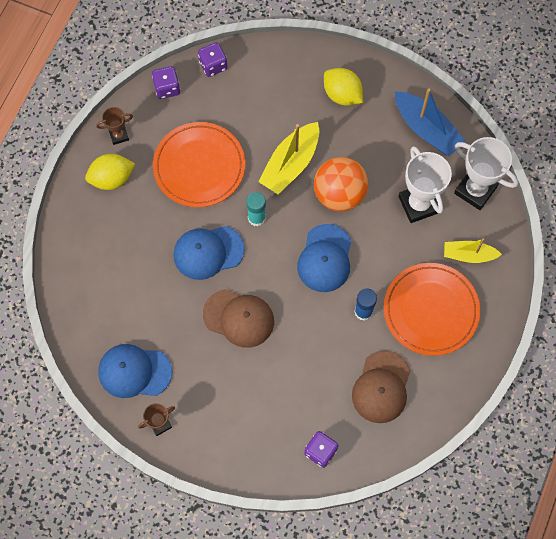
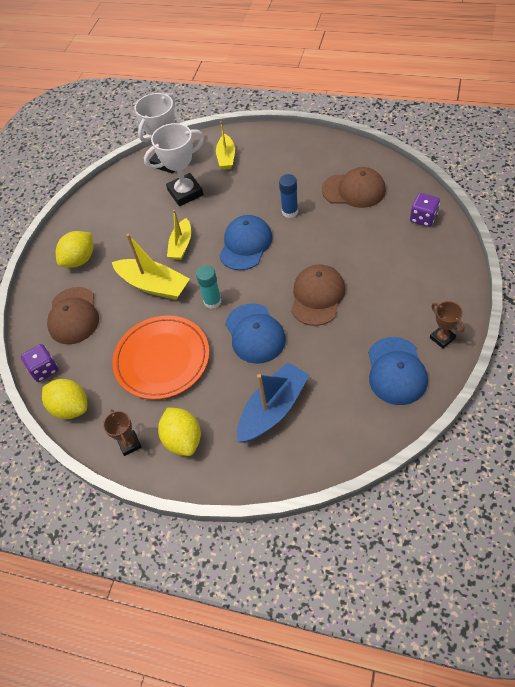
camera: 90 degrees left, 15 degrees down
(167, 88) = (71, 407): purple dice -> yellow lemon
(270, 89) = (73, 316): none -> brown cap
(325, 258) = (245, 245): blue cap -> blue cap turned 75 degrees counterclockwise
(339, 194) = (181, 245): orange ball -> yellow boat
(426, 129) = (114, 198): blue boat -> blue boat (273, 409)
(431, 310) = (279, 172): orange plate -> none

